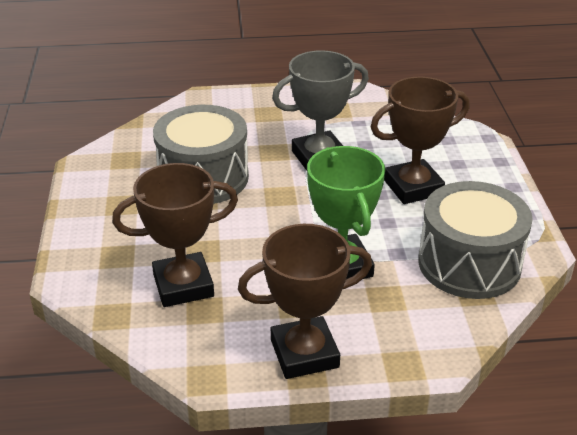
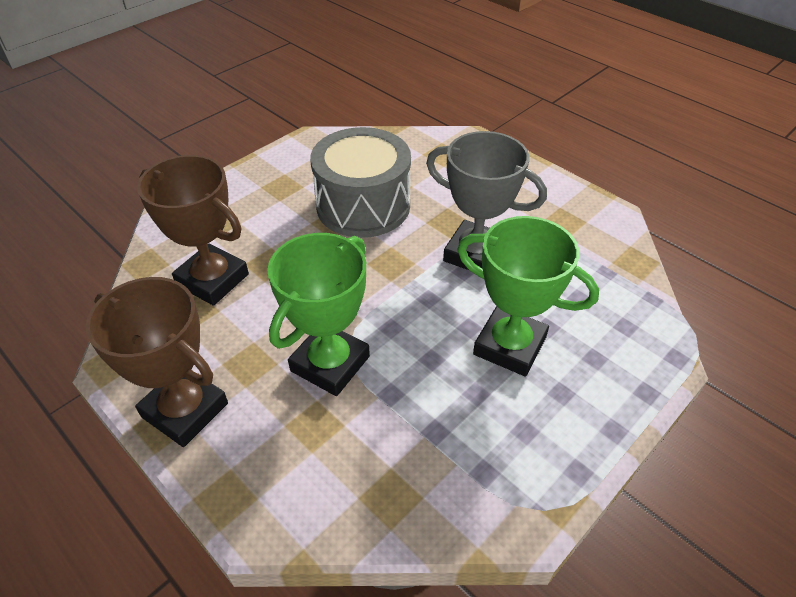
camera: 50 degrees right, 10 degrees up
(413, 187) = (509, 346): brown trophy -> green trophy
(469, 263) = (433, 465): grey drum -> none

